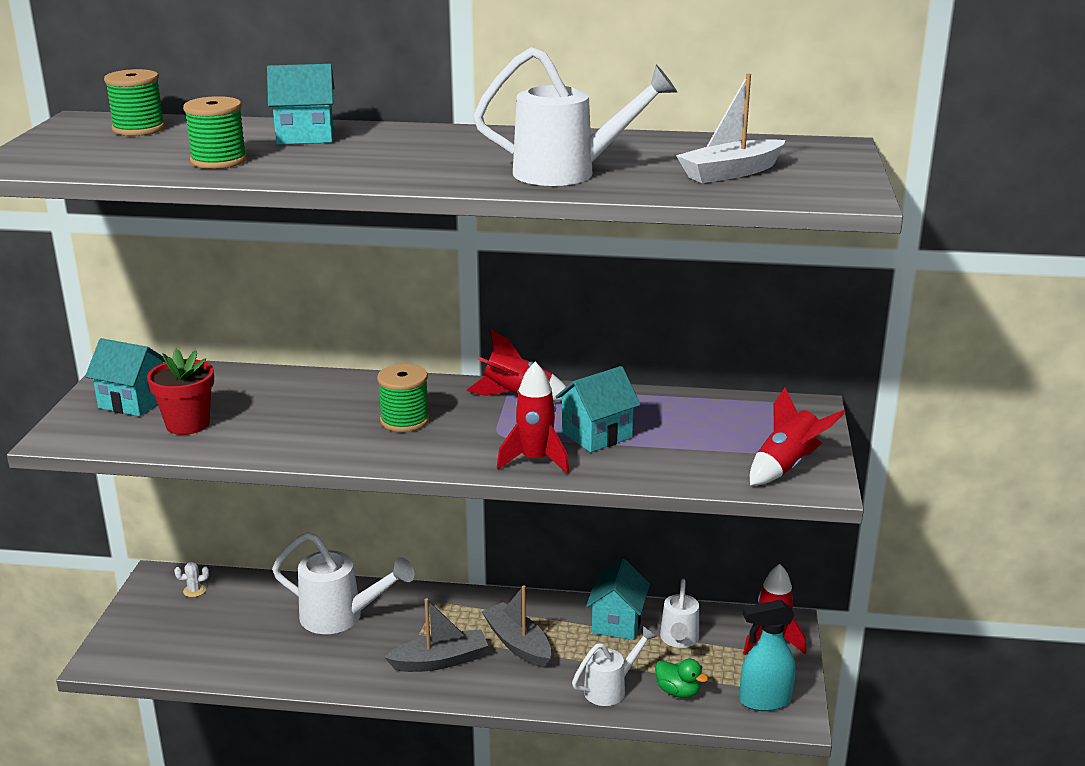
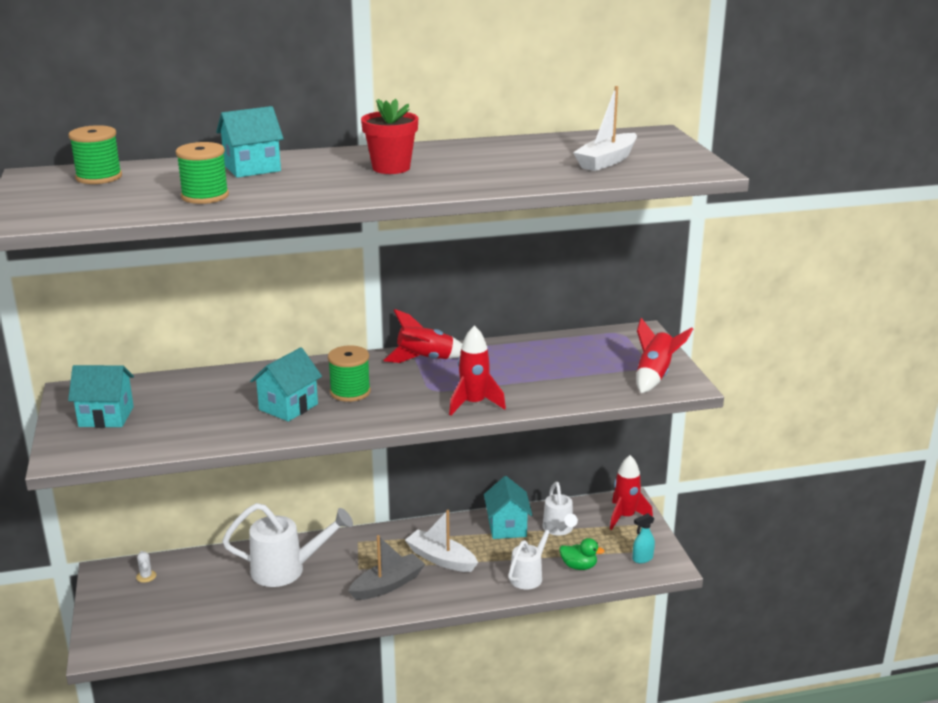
camera: 20 degrees left, 0 degrees up
(187, 424) = (170, 426): red flower pot -> red flower pot (391, 168)
(194, 590) = (146, 576): white cactus -> white cactus turned 75 degrees counterclockwise
(517, 644) = (441, 559): grey boat -> white boat
(569, 173) = (493, 174): white watering can -> none
(596, 435) = (505, 377): turquoise house -> turquoise house (288, 407)
(764, 700) = (642, 558): turquoise spray bottle -> turquoise spray bottle, size x0.58

